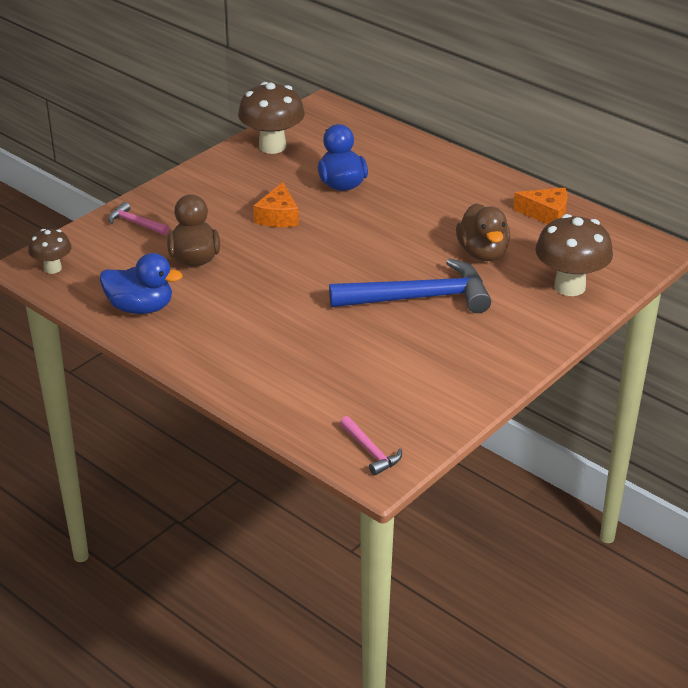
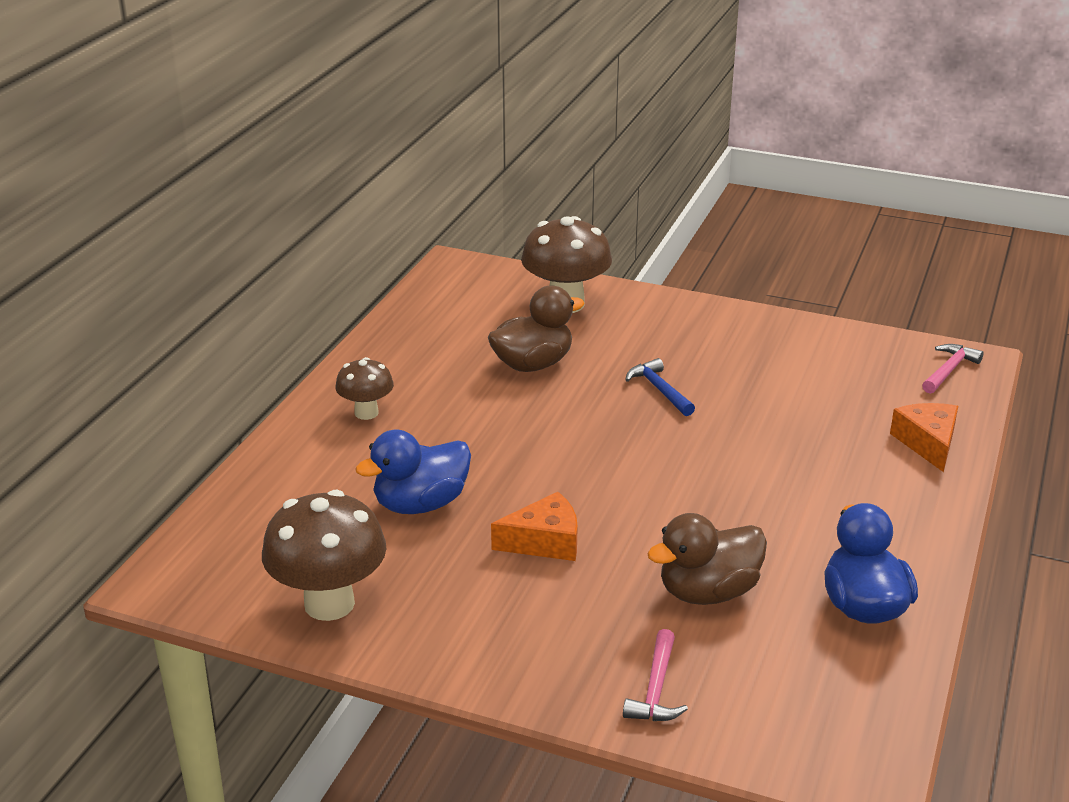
camera: 110 degrees left, 5 degrees down
(52, 268) = (848, 742): brown mushroom -> brown mushroom (366, 413)
(420, 298) = (659, 389): blue hammer -> blue hammer, size x0.46
(546, 214) = (416, 336): orange cheese -> orange cheese (927, 443)

